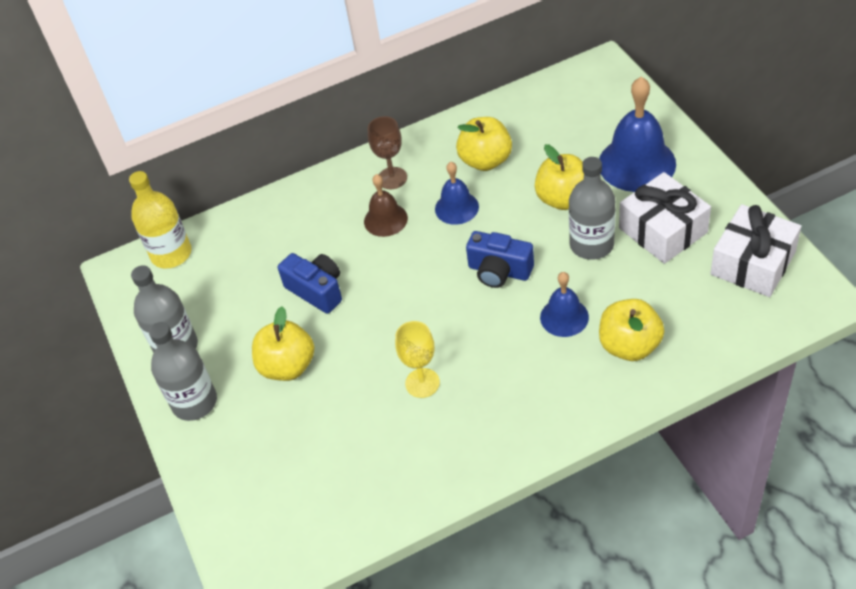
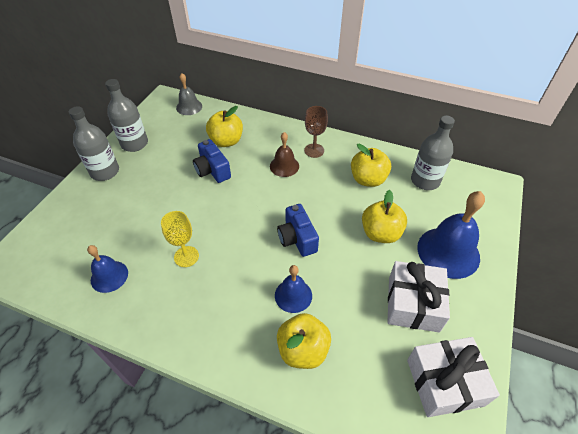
camera: 40 degrees right, 0 degrees up
(171, 254) = (189, 107): yellow bottle -> grey bell
(287, 366) = (154, 191): yellow apple -> yellow apple (226, 141)
(316, 290) = (212, 170): blue camera -> blue camera turned 150 degrees clockwise
(456, 207) = (322, 189): blue bell -> blue bell (109, 276)
(591, 244) = (362, 271): grey bottle -> grey bottle (425, 181)

